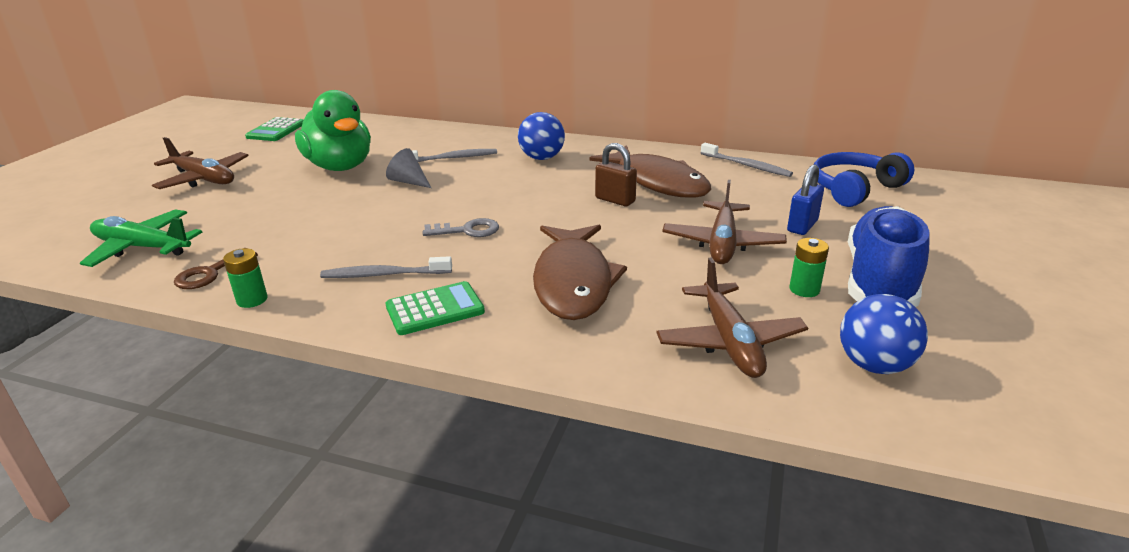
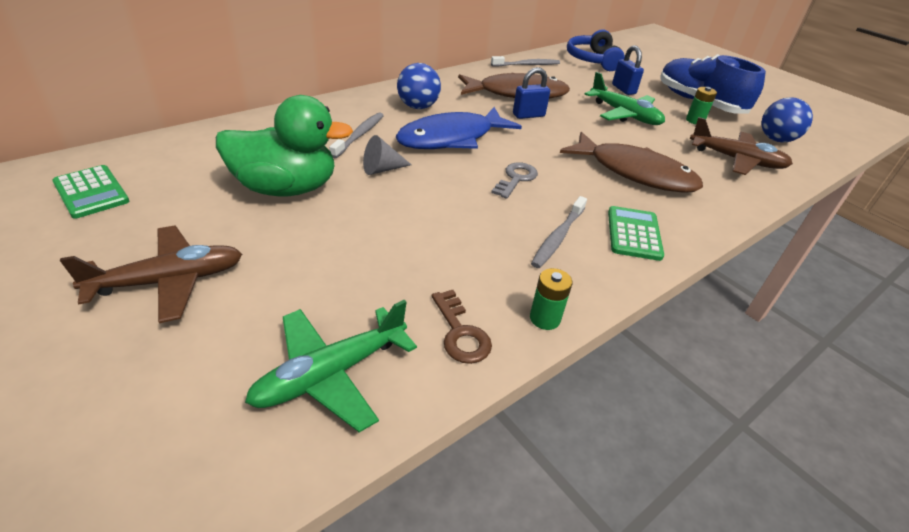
camera: 60 degrees left, 10 degrees up
(503, 186) = (451, 138): none -> blue fish
(615, 200) = (528, 115): brown padlock -> blue padlock
(722, 243) = (624, 115): brown plane -> green plane

